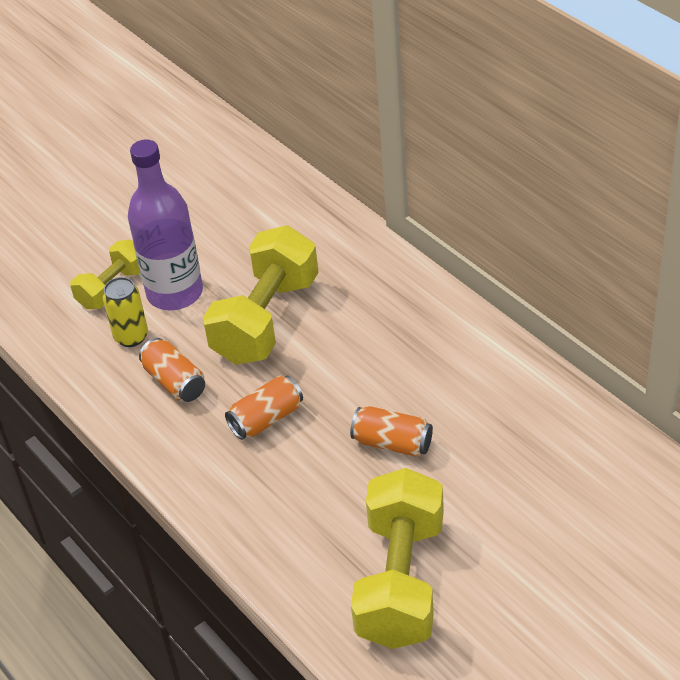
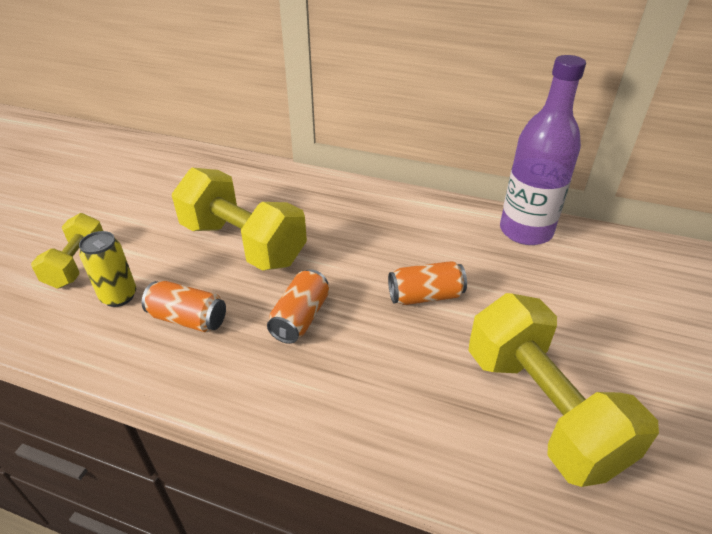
camera: 35 degrees left, 5 degrees down
(175, 293) = (144, 250): purple bottle -> purple bottle (525, 231)
(266, 320) = (243, 244): yellow dumbbell -> yellow dumbbell turned 45 degrees counterclockwise

